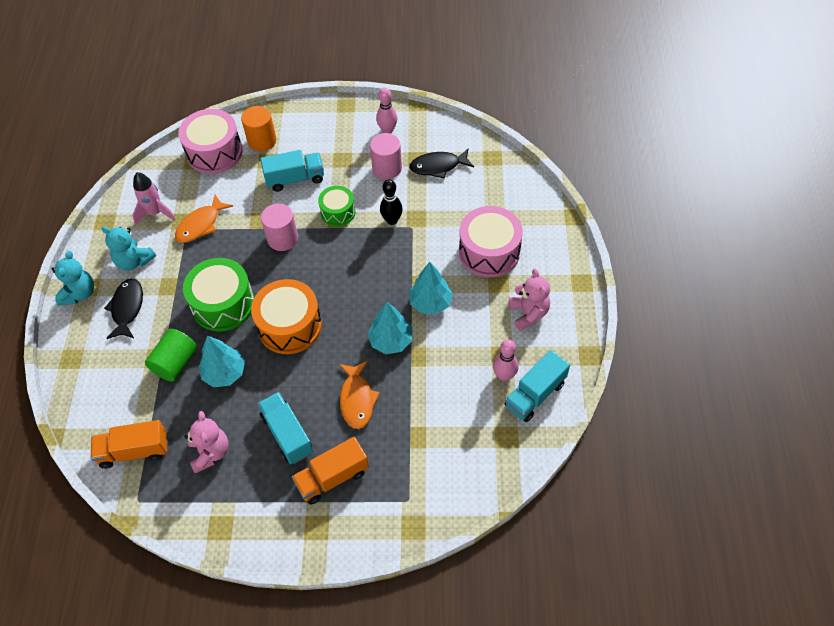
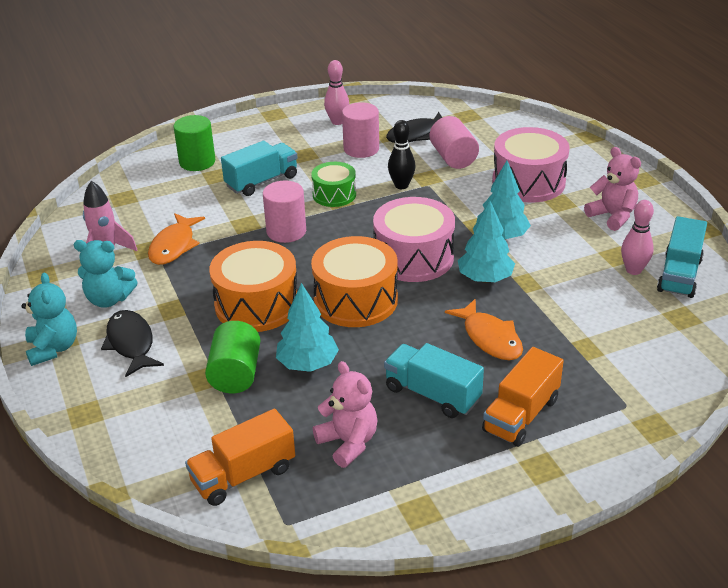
camera: 25 degrees left, 20 degrees down
(214, 152) = (145, 184): pink drum -> pink drum (413, 257)
(223, 304) = (257, 305): green drum -> orange drum
(262, 141) = (197, 162): orange cylinder -> green cylinder
(449, 203) = (453, 158): none -> pink cylinder

